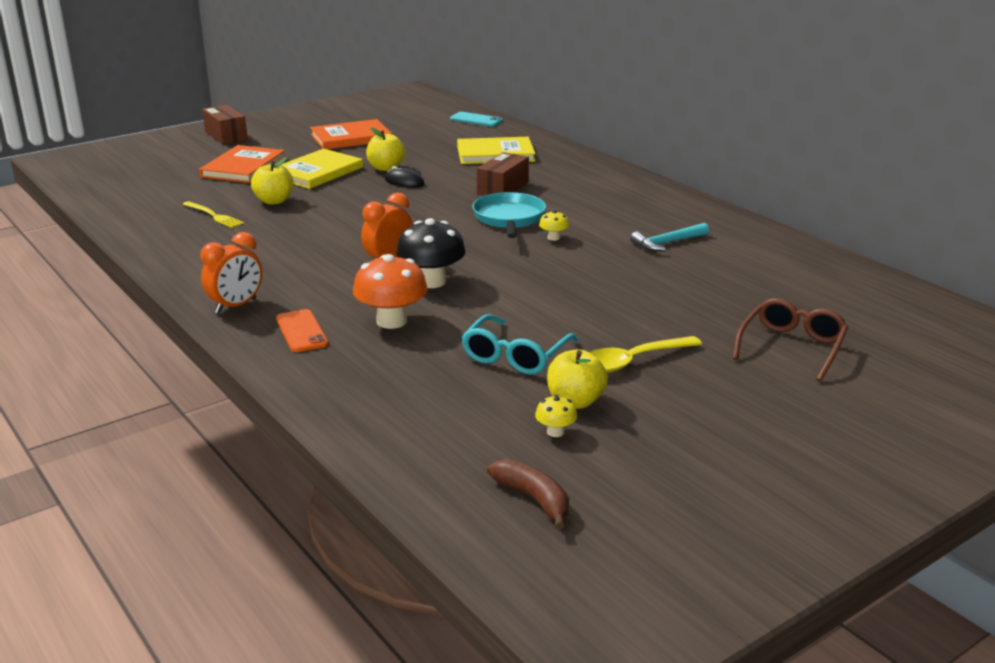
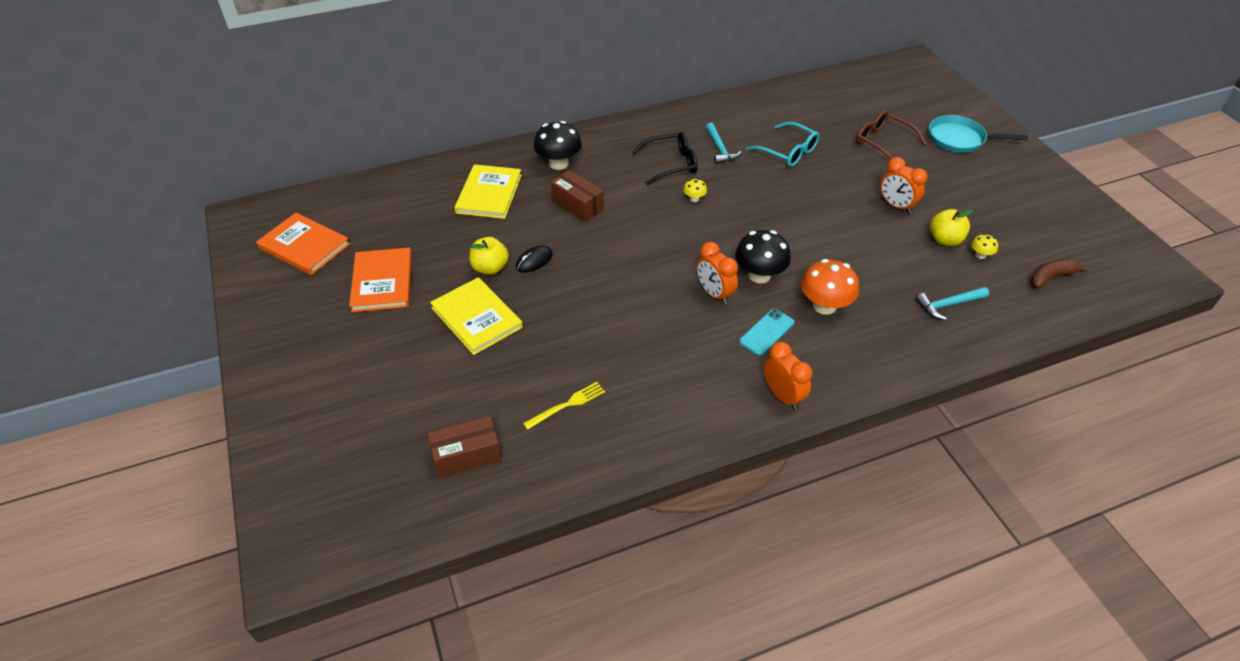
camera: 75 degrees left, 20 degrees up
(226, 136) = (306, 386): brown box -> brown box (467, 455)
(243, 167) = (431, 375): orange book -> orange book (304, 246)
(274, 201) = (545, 356): yellow apple -> none
(301, 331) = (835, 358): orange phone -> none
(427, 405) = (948, 305): none -> turquoise hammer
(476, 120) = (382, 188): turquoise phone -> turquoise phone (766, 332)
(509, 218) = (647, 214): turquoise pan -> turquoise pan (959, 139)
(516, 355) = (884, 253): turquoise glasses -> turquoise glasses (787, 151)
(568, 173) = (558, 163): none -> black mushroom
(611, 221) = (671, 164): none -> black glasses
(632, 361) = (896, 206): yellow spoon -> orange clock

